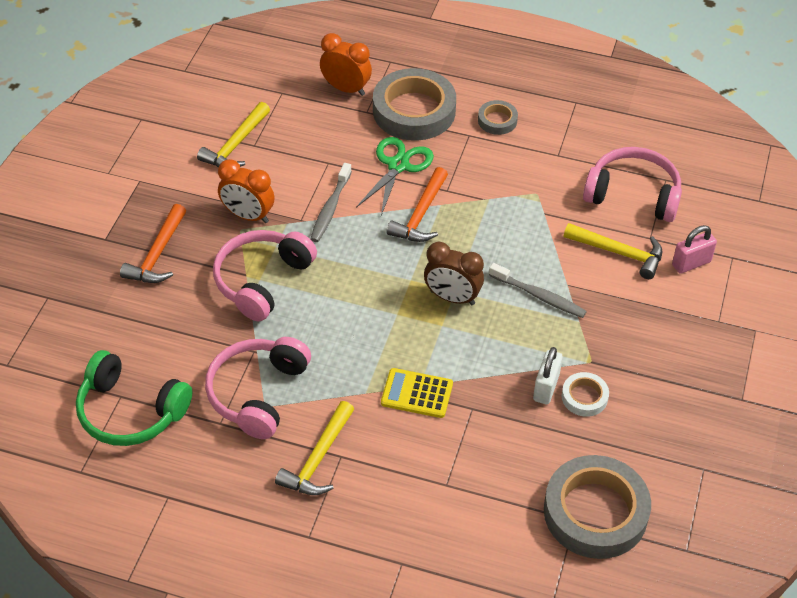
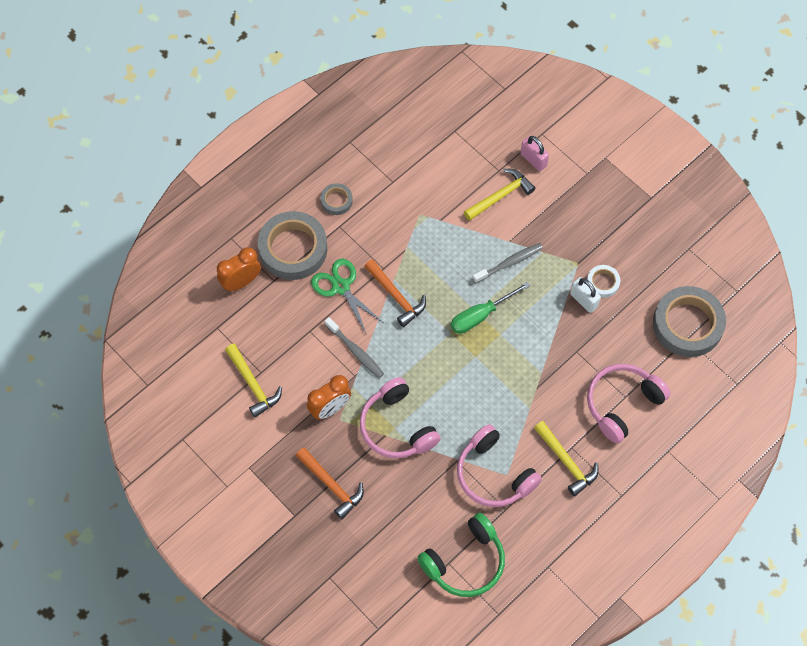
camera: 60 degrees left, 15 degrees up
(417, 394) = (547, 378): yellow calculator -> none
(452, 297) = (480, 315): brown clock -> green screwdriver
(633, 194) = (456, 158): pink headphones -> pink headphones (622, 404)
(691, 263) = (533, 160): pink padlock -> pink padlock turned 45 degrees counterclockwise

